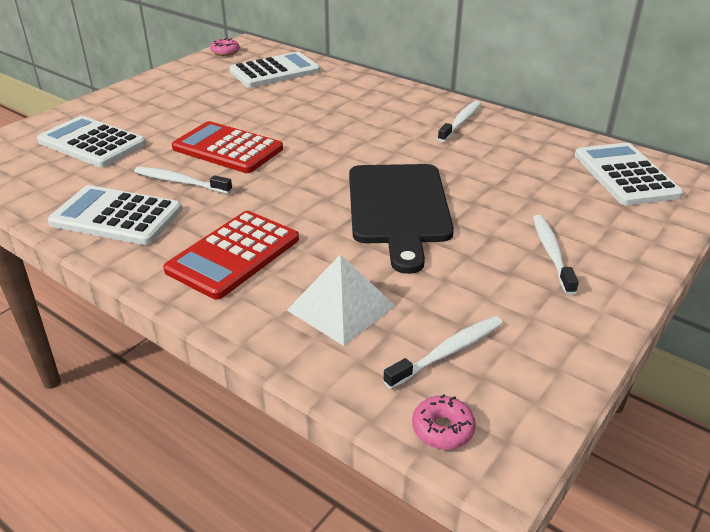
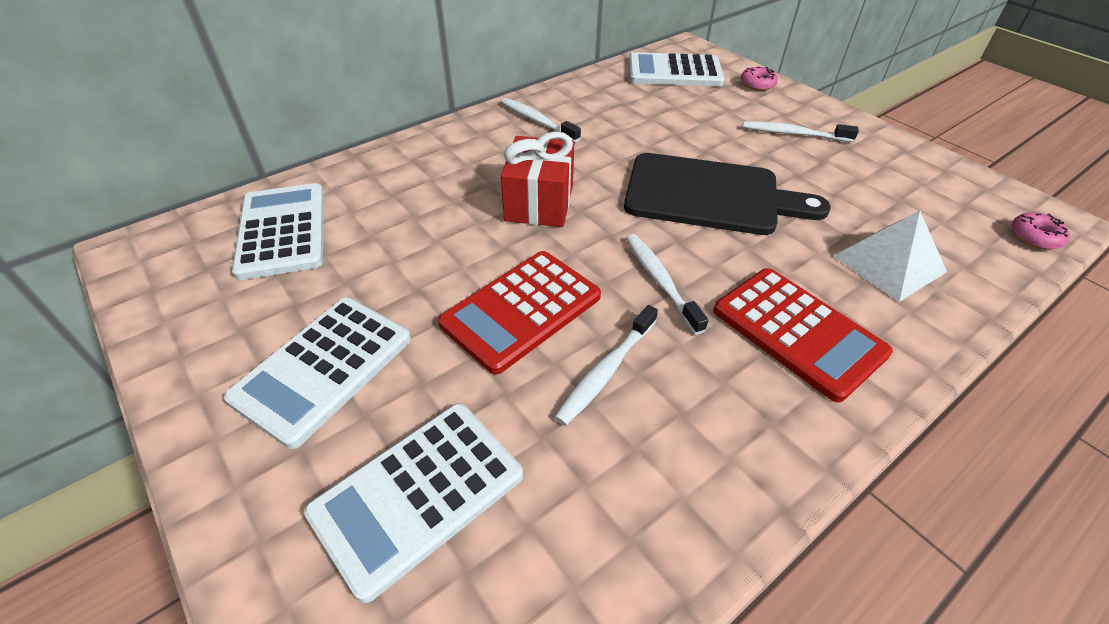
camera: 75 degrees left, 10 degrees up
(116, 217) = (694, 455): white calculator -> white calculator (323, 368)
(225, 52) = (143, 276): pink donut -> pink donut (757, 84)
(345, 138) = (539, 203): none -> red gift
(448, 352) = (940, 215): white toothbrush -> white toothbrush (660, 281)

